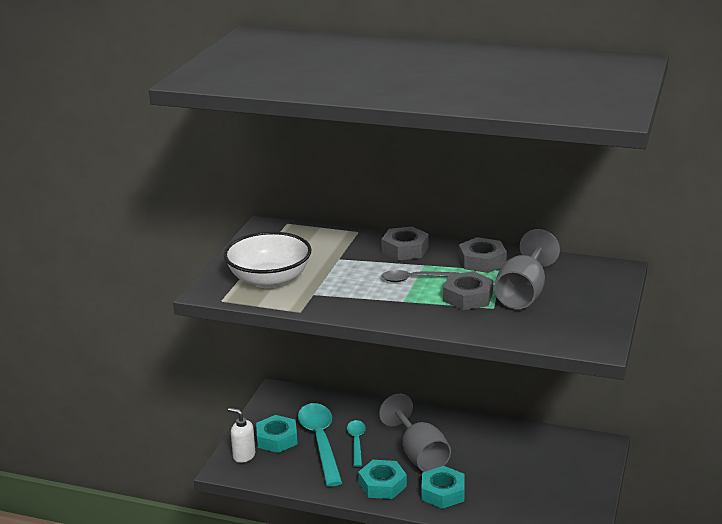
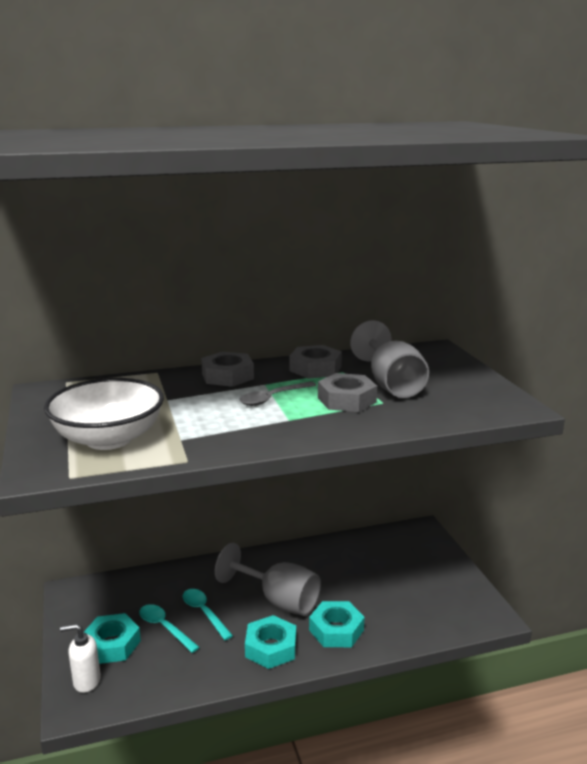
camera: 35 degrees left, 5 degrees down
(320, 441) = (164, 627): turquoise spoon -> turquoise spoon, size x0.55

